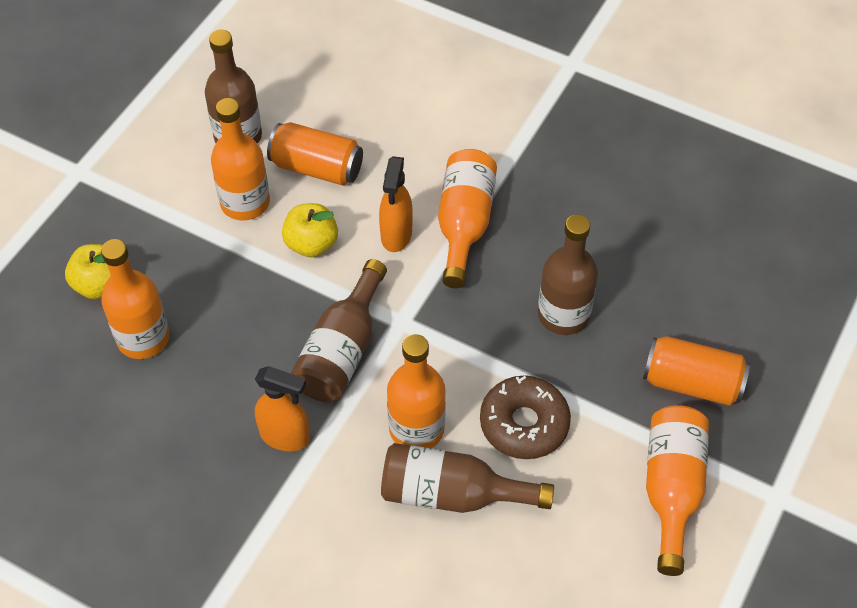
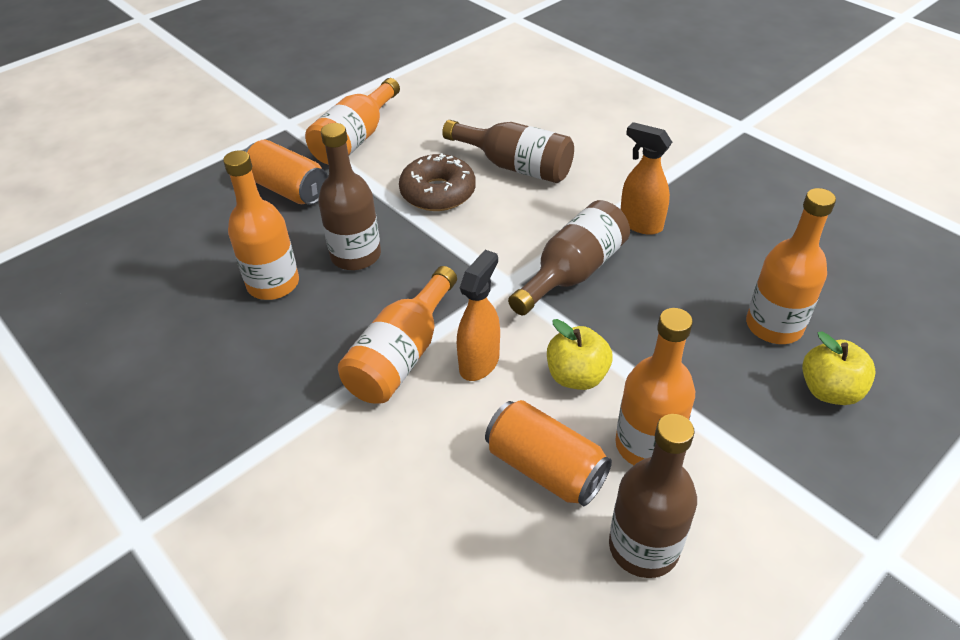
camera: 160 degrees left, 10 degrees down
(416, 428) = (526, 207): orange bottle -> orange bottle (273, 284)

